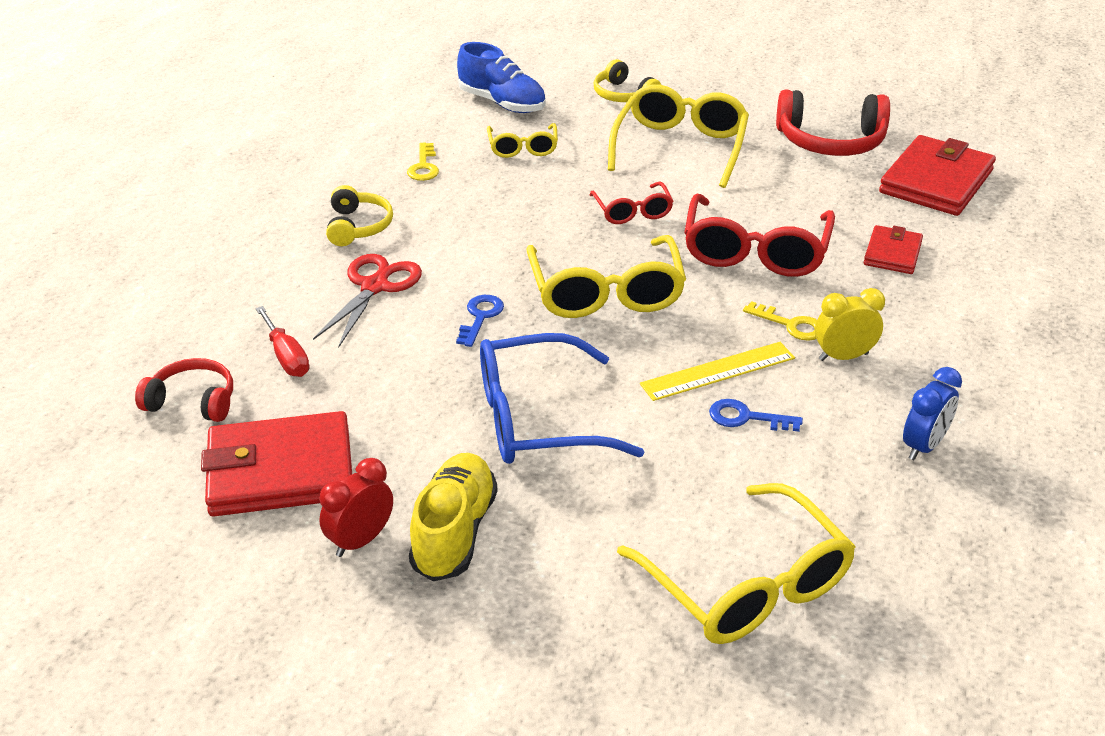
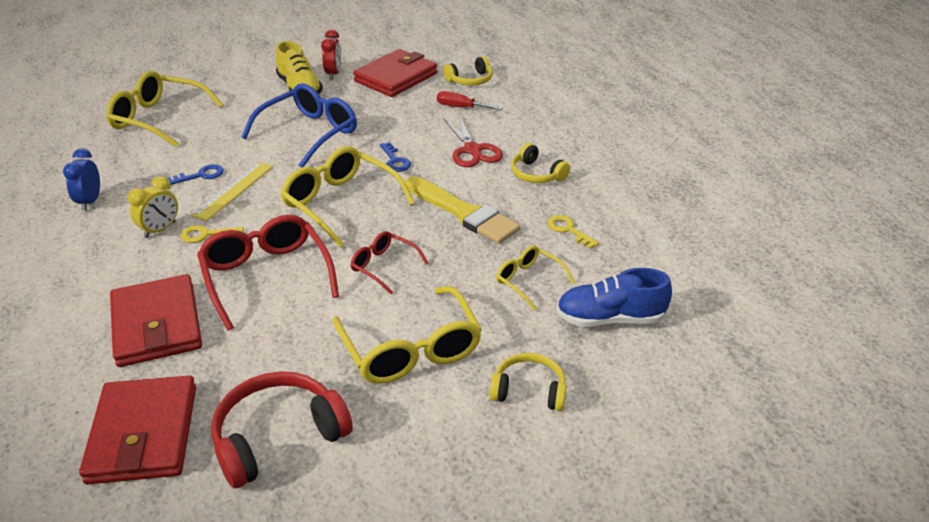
camera: 140 degrees right, 0 degrees up
(193, 401) = (470, 80): red headphones -> yellow headphones
(492, 223) = (464, 213): none -> yellow brush
(892, 253) = (157, 325): red wallet -> red wallet, size x1.83

